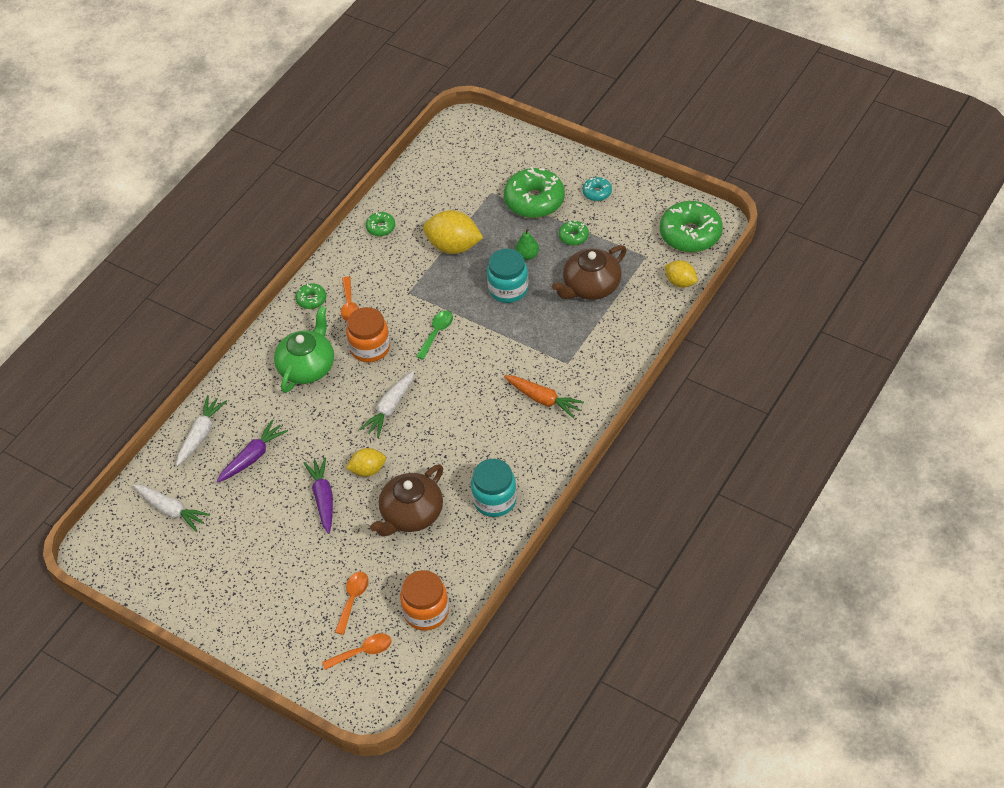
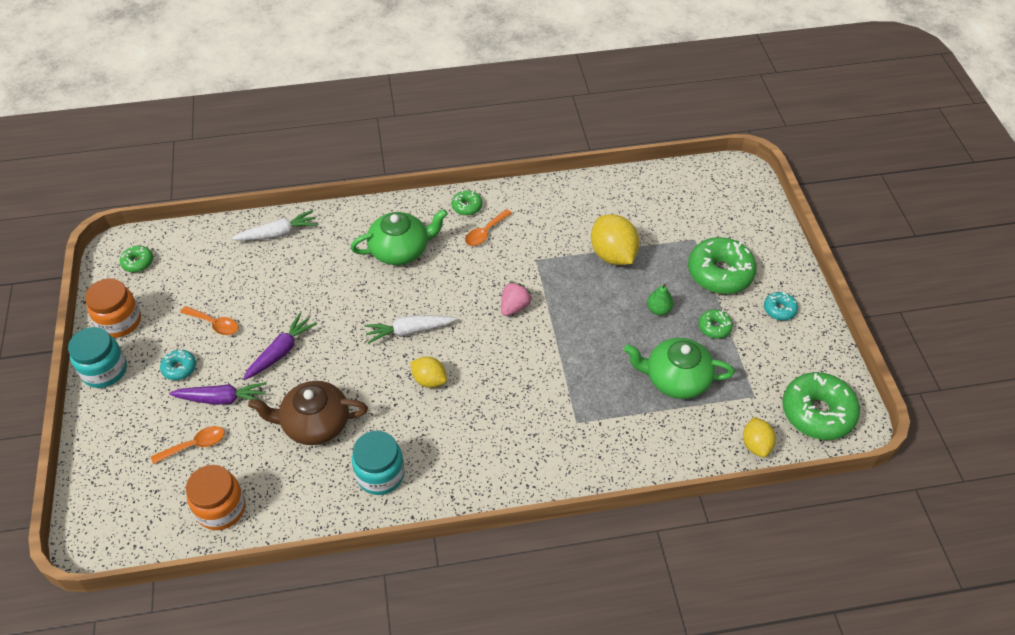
camera: 45 degrees right, 0 degrees up
(171, 510) = (192, 266): white carrot -> none
(253, 457) = (283, 279): purple carrot -> purple carrot (221, 399)
(268, 572) = (179, 368): none -> turquoise donut
(362, 652) = (146, 491): orange spoon -> orange spoon (214, 324)
(368, 470) = (334, 361): yellow lemon -> yellow lemon (429, 380)
(370, 348) = (456, 275): orange jar -> orange jar (120, 322)
(381, 228) = (580, 197): green donut -> green donut (138, 262)
(436, 333) = (514, 307): green spoon -> pink strawberry
(508, 289) = (609, 322): turquoise jar -> turquoise jar (105, 370)
(543, 399) = (520, 432): orange carrot -> none
(590, 286) = (676, 379): brown teapot -> green teapot

